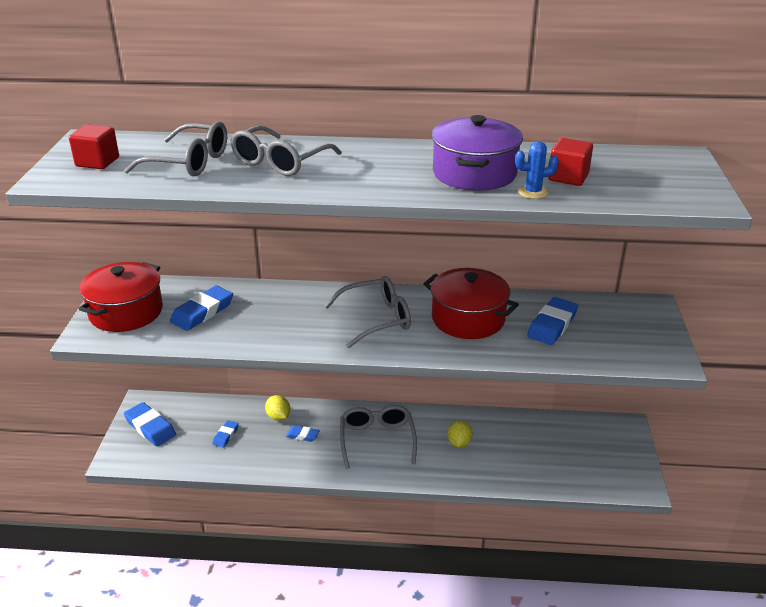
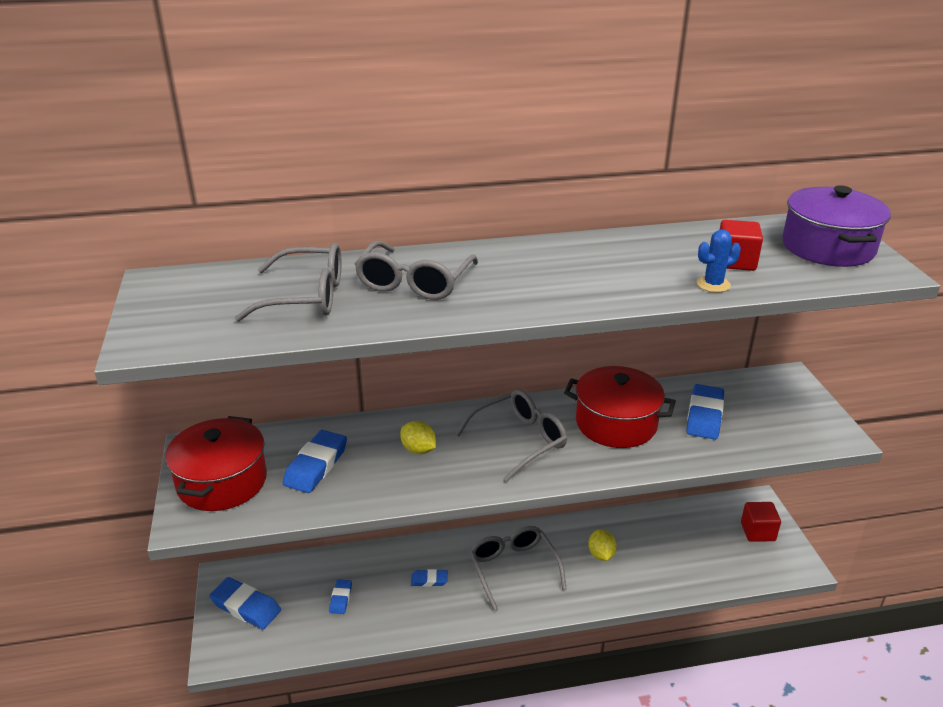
camera: 15 degrees left, 0 degrees up
(97, 162) = (190, 311): red cube -> red cube (757, 532)
(278, 417) = (392, 563): yellow lemon -> yellow lemon (418, 450)
(474, 173) = (637, 270): purple pot -> purple pot (828, 247)

